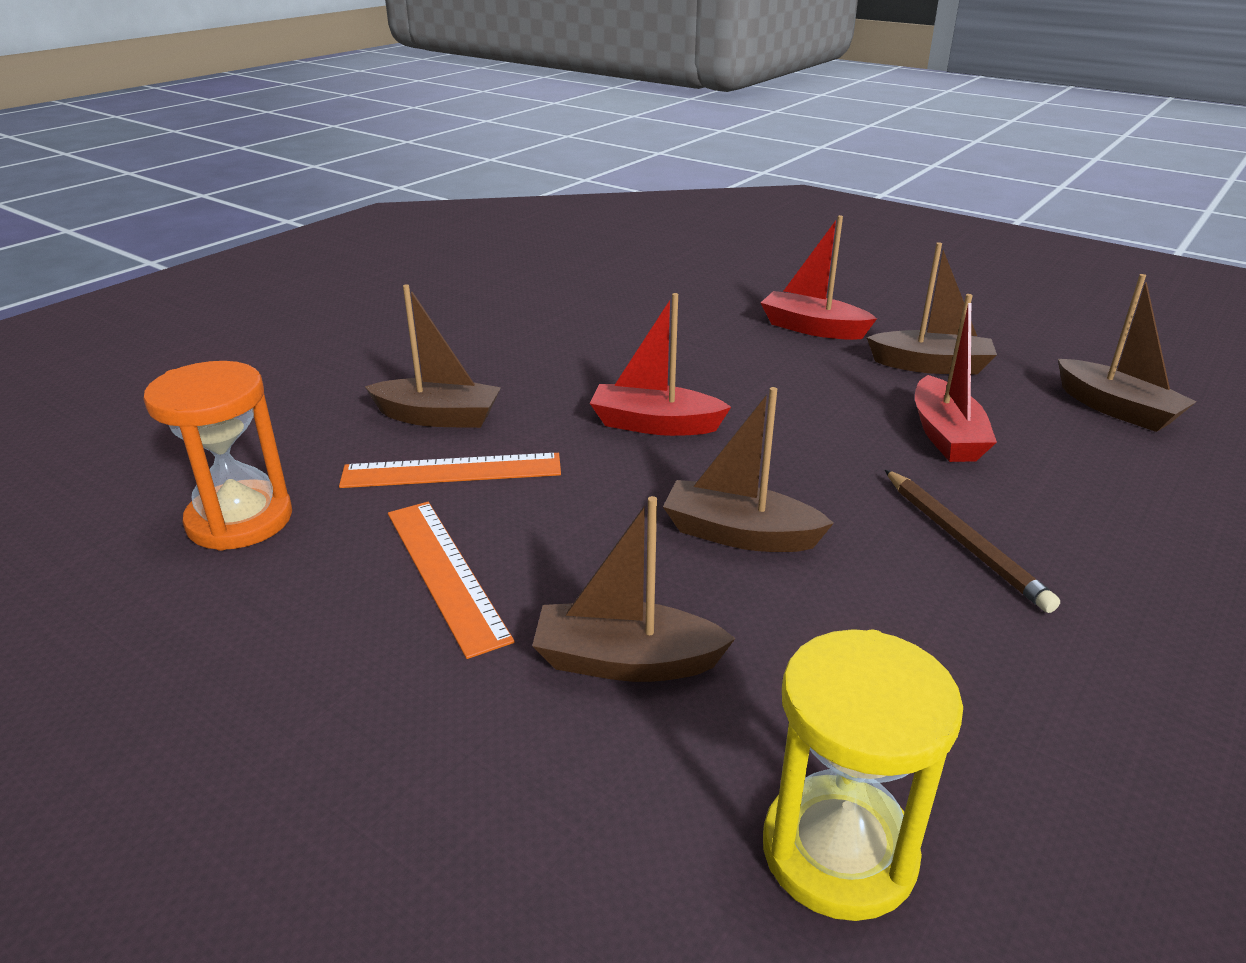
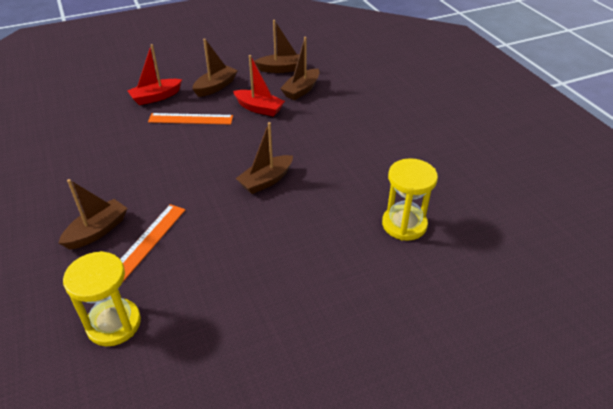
camera: 60 degrees left, 10 degrees up
(240, 520) = (114, 324): orange hourglass -> yellow hourglass
(446, 573) = (218, 265): orange ruler -> orange ruler (191, 119)
(626, 661) = (305, 235): brown boat -> brown boat (301, 90)
(655, 424) = (177, 170): red boat -> none
(963, 542) = (313, 137): brown pencil -> none

